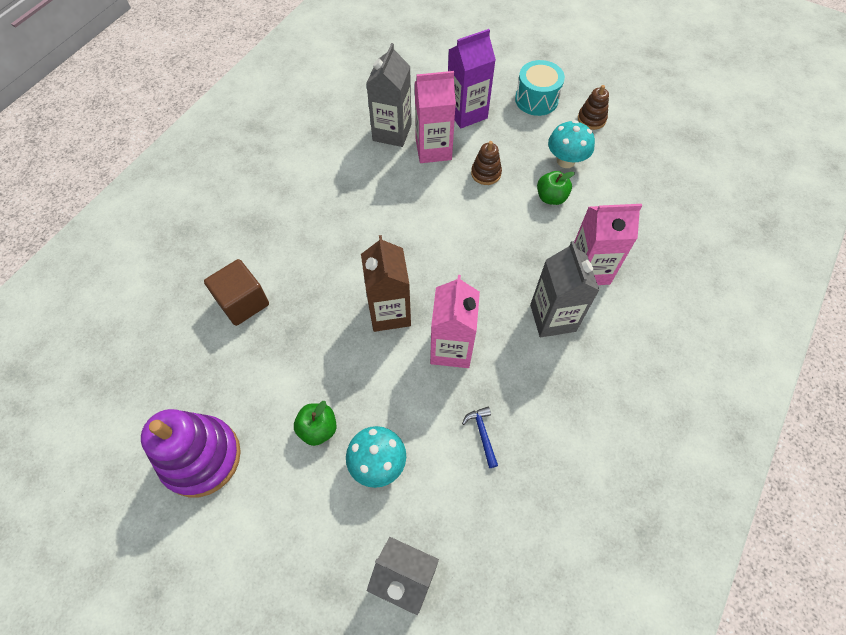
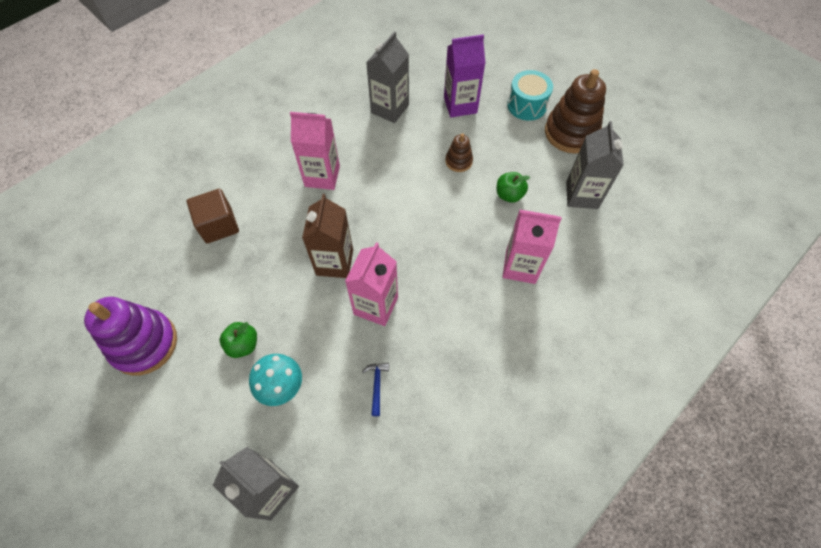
camera: 15 degrees right, 0 degrees up
(433, 149) = (420, 131): pink carton -> pink carton (322, 176)
(552, 318) = (473, 301): grey carton -> grey carton (582, 195)
(566, 161) = (534, 165): turquoise mushroom -> none
(591, 119) = (571, 133): brown stacking toy -> brown stacking toy, size x2.03

